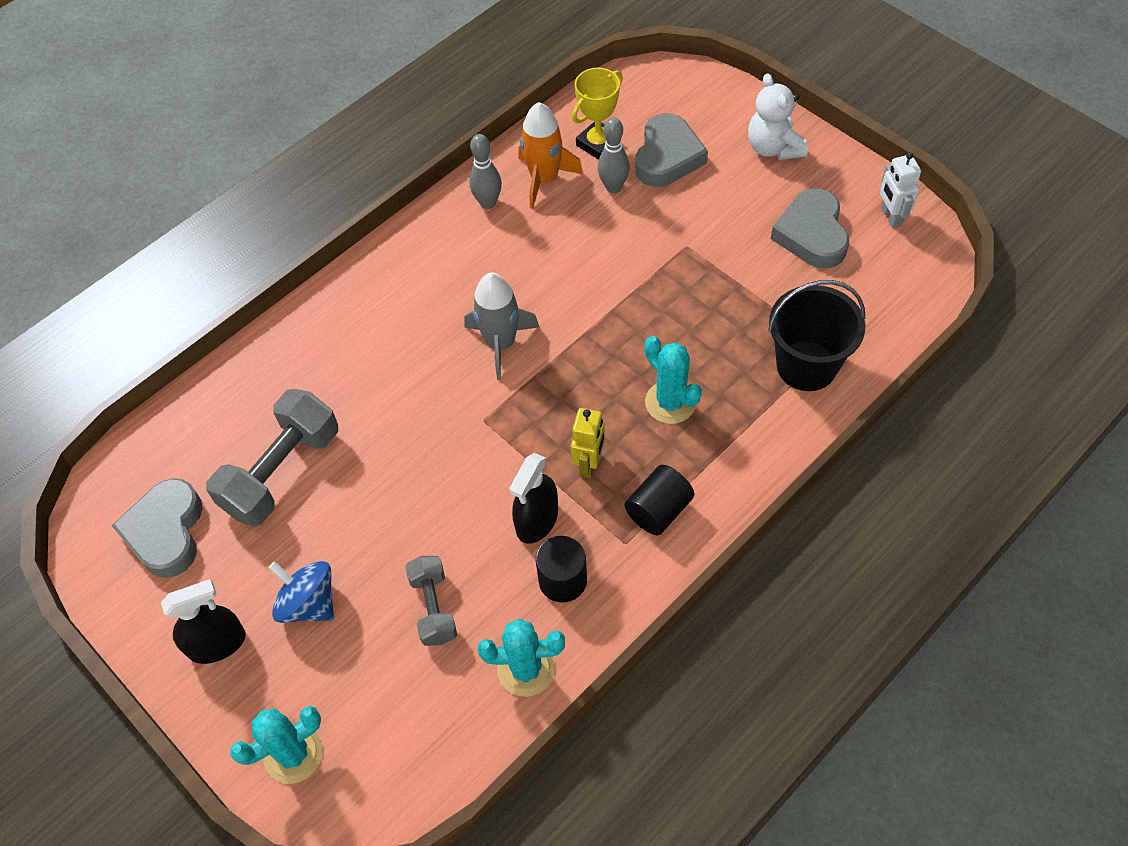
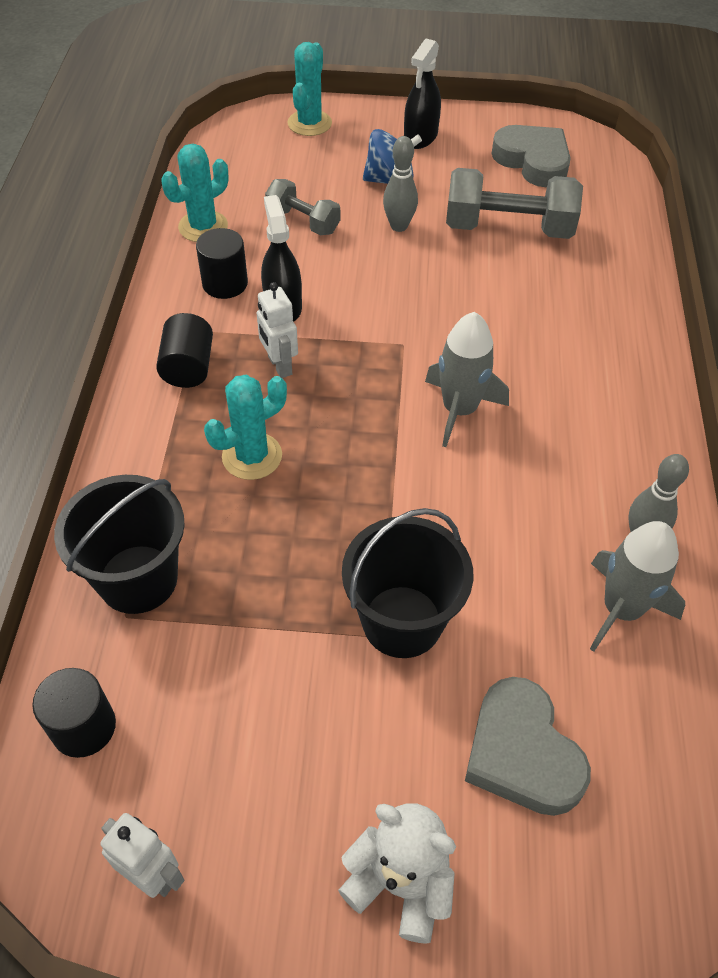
camera: 135 degrees right, 5 degrees down
(281, 472) = (508, 228): grey dumbbell -> grey dumbbell turned 75 degrees counterclockwise
(544, 179) = (622, 609): orange rocket -> grey rocket
(589, 464) = (279, 366): yellow robot -> white robot
(598, 144) = (621, 708): yellow trophy -> none
(613, 187) = (538, 656): grey bowling pin -> grey bowling pin (399, 226)
(668, 246) = (402, 621): none -> black bucket
(670, 402) = (252, 456): turquoise cactus -> turquoise cactus turned 45 degrees counterclockwise
(812, 234) = (244, 763): grey heart -> none
(889, 302) = (83, 727): none -> black cylinder

